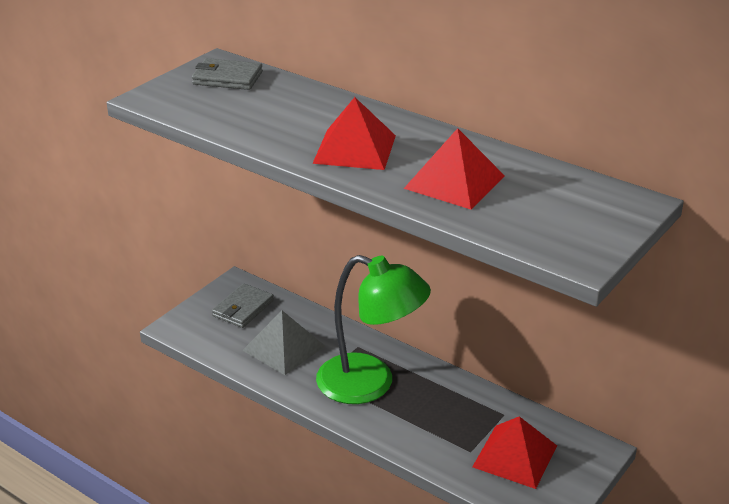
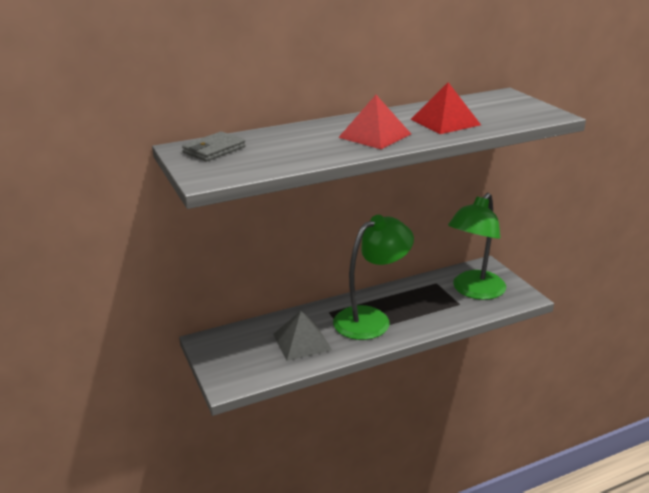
camera: 60 degrees left, 5 degrees down
(243, 309) = (238, 346): grey wallet -> none
(515, 456) = (474, 291): red pyramid -> green lamp

